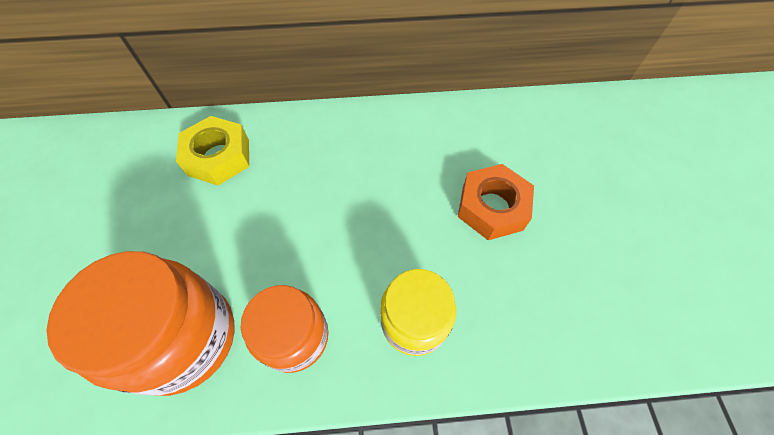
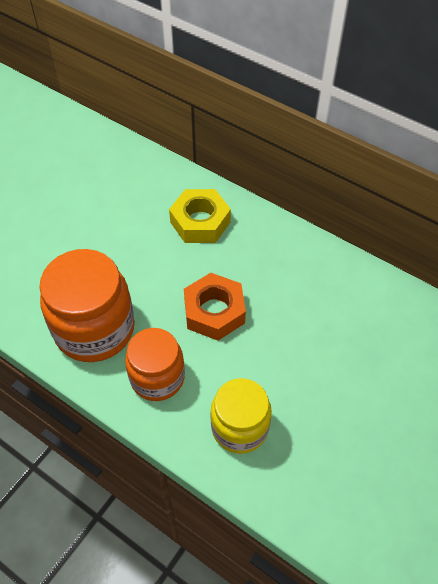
camera: 40 degrees right, 5 degrees down
(492, 207) = (370, 396): orange nut -> orange nut (214, 311)

